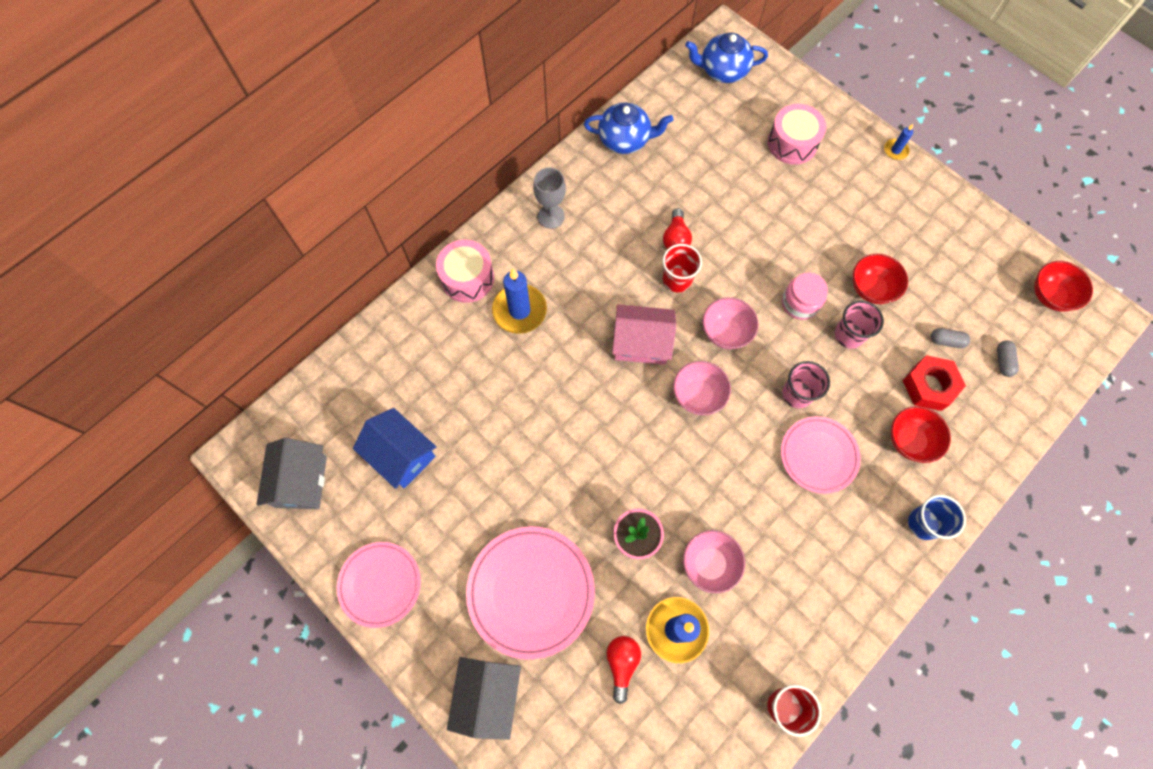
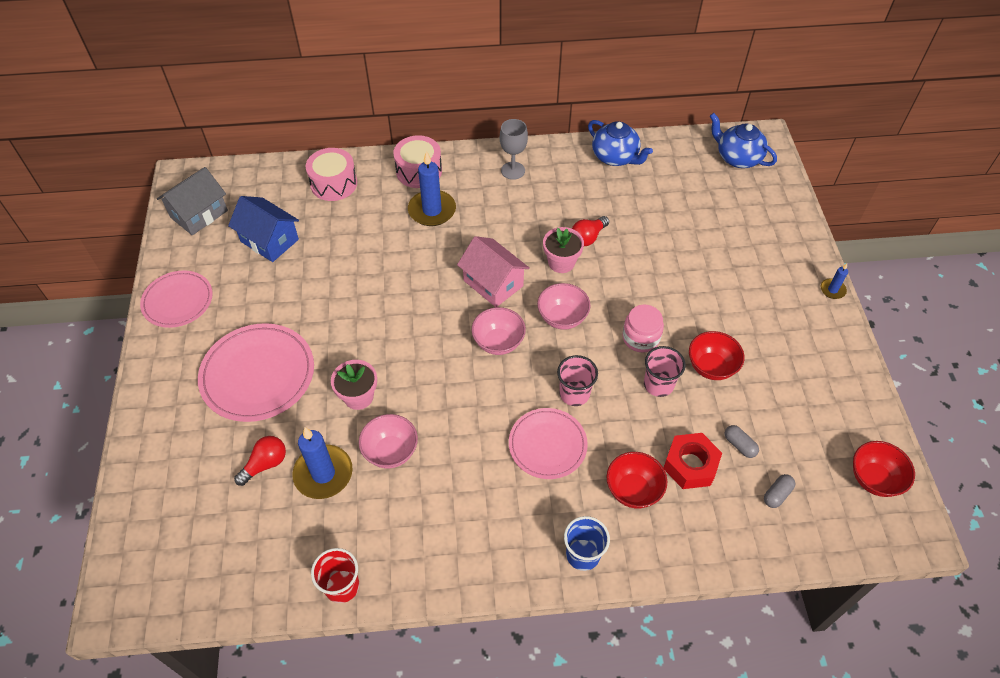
camera: 40 degrees right, 15 degrees down
(401, 455) = (269, 240): blue house -> blue house turned 45 degrees counterclockwise
(488, 695) = (166, 413): grey house -> none
(677, 280) = (561, 262): red cup -> pink flower pot
(792, 143) = (746, 234): pink drum -> pink drum (334, 183)

